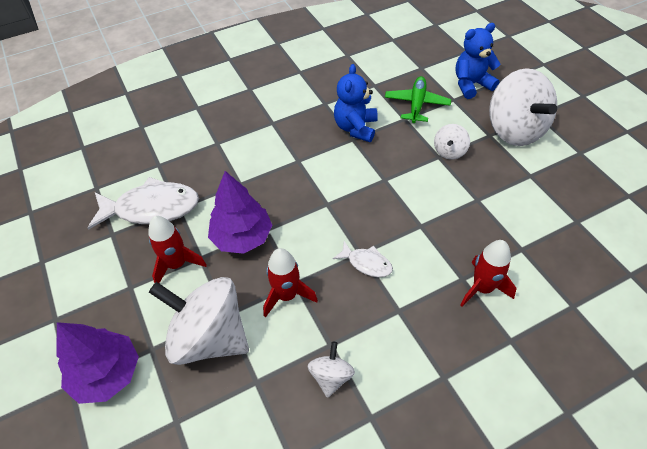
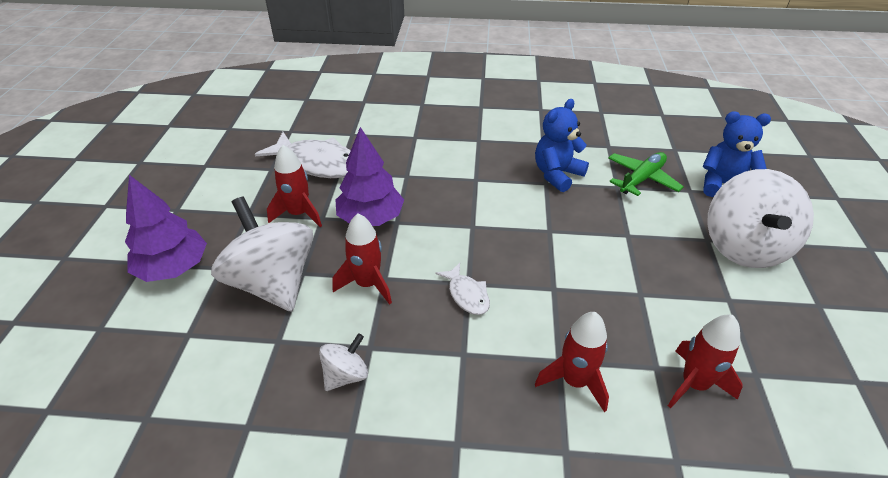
camera: 30 degrees right, 10 degrees down
(449, 151) = (644, 235): white spinning top -> none
(549, 248) = (694, 384): none -> red rocket

